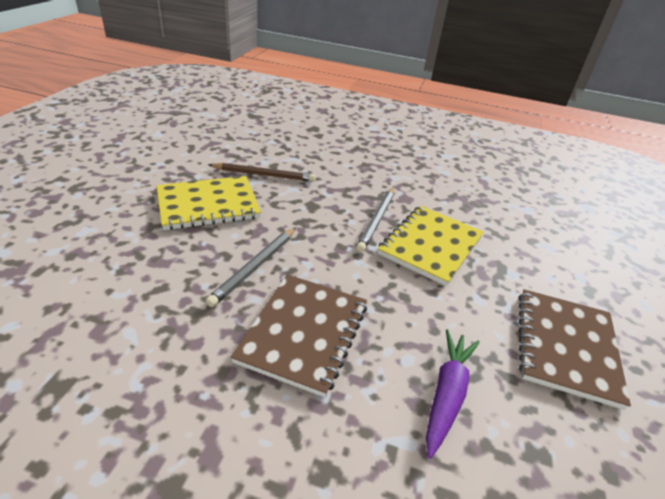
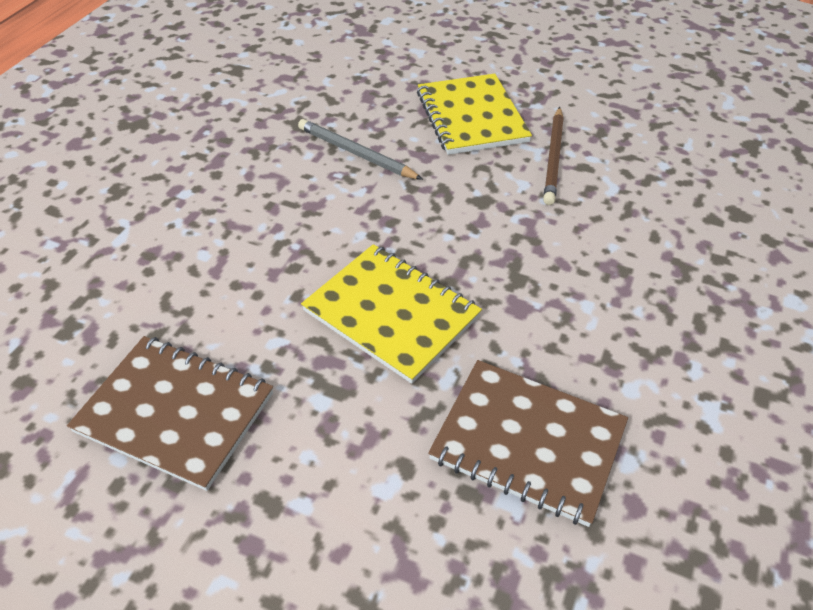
camera: 100 degrees right, 10 degrees up
(304, 333) = (256, 185): brown notebook -> brown notebook (528, 442)
(377, 220) = (452, 263): grey pencil -> none
(447, 394) = (154, 276): purple carrot -> none

